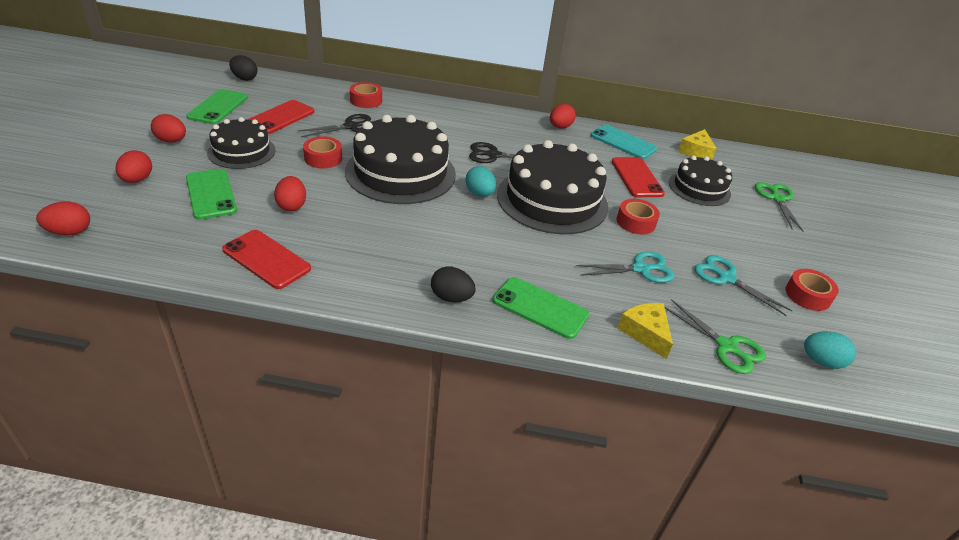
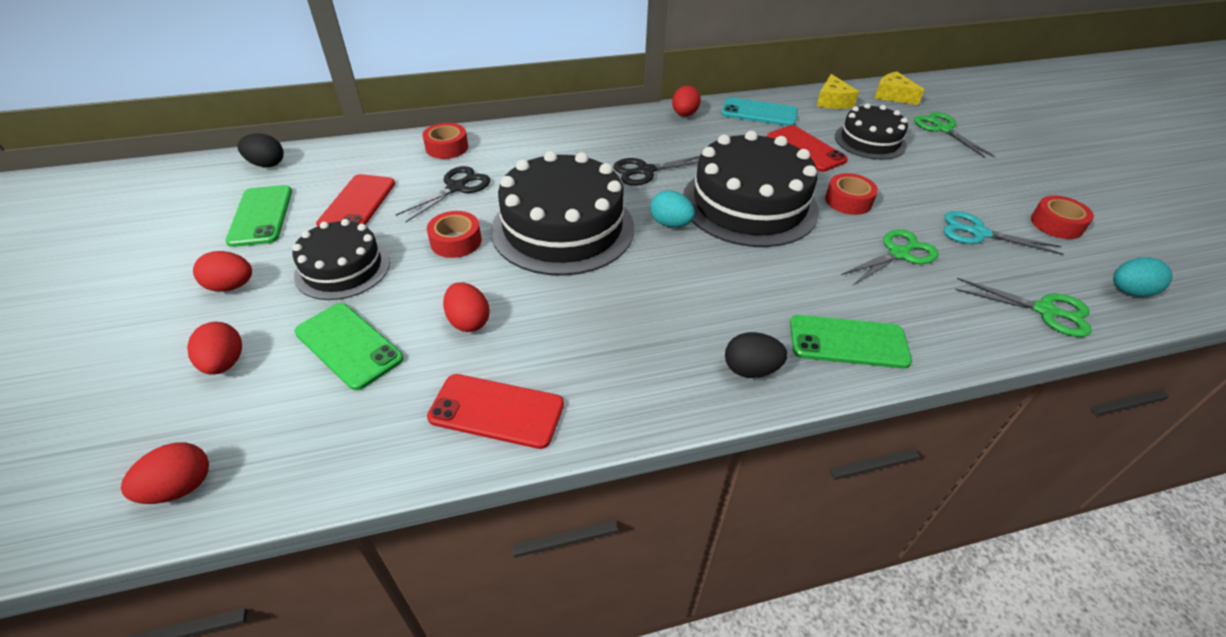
camera: 20 degrees left, 5 degrees up
(640, 269) = (898, 254): turquoise scissors -> green scissors
(645, 333) = (966, 327): yellow cheese -> yellow cheese (892, 96)

